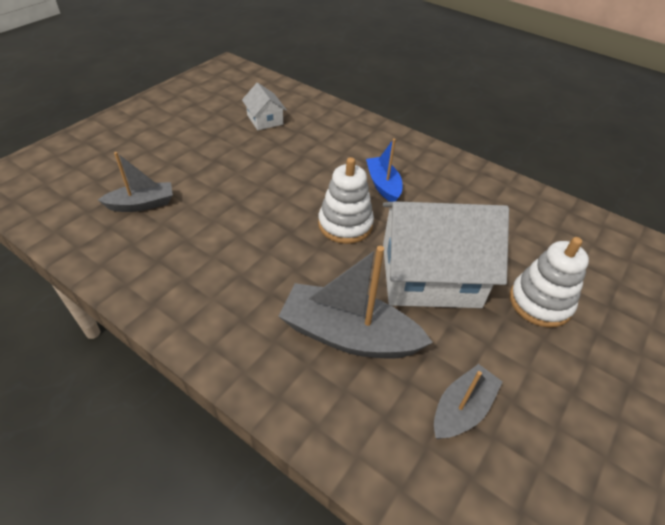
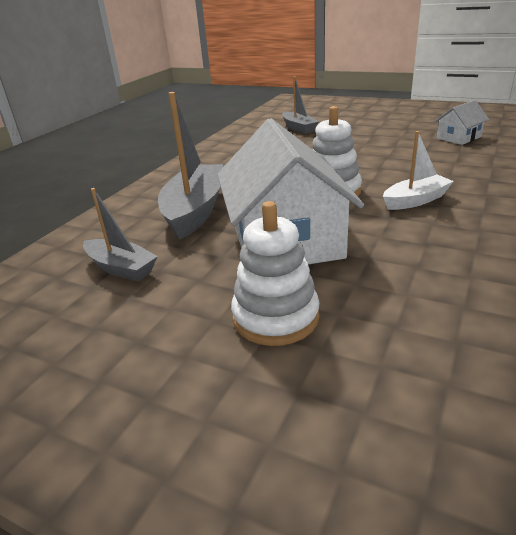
camera: 85 degrees right, 15 degrees down
(383, 185) = (415, 200): blue boat -> white boat

